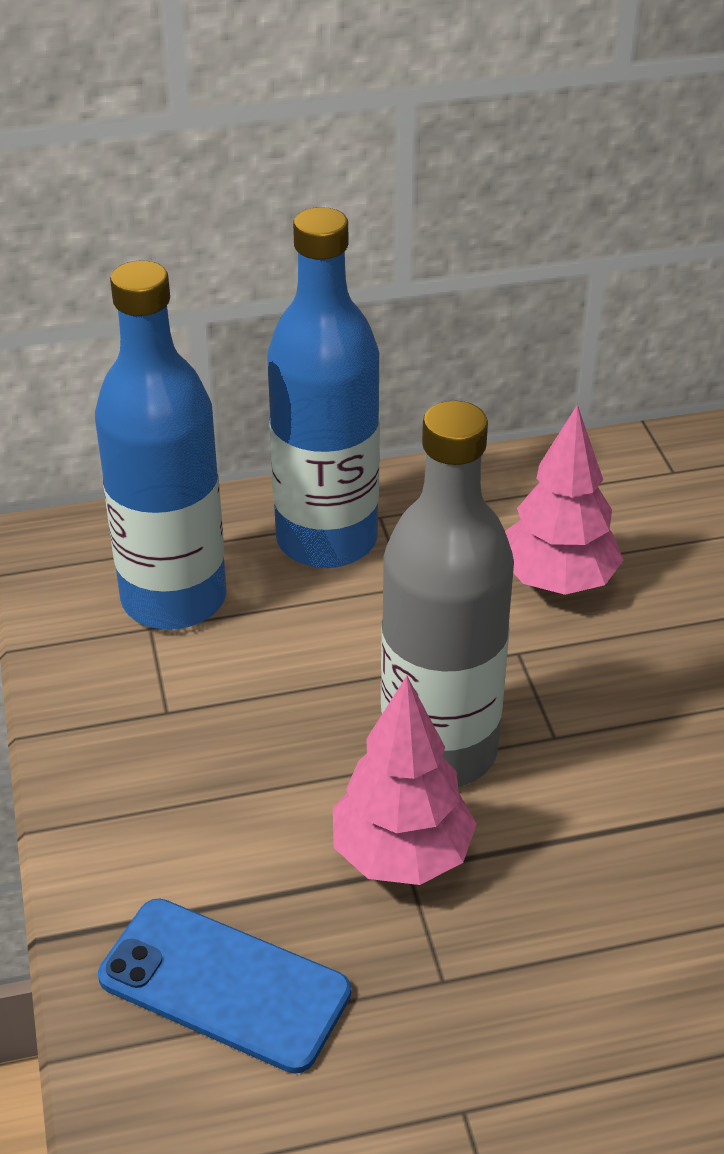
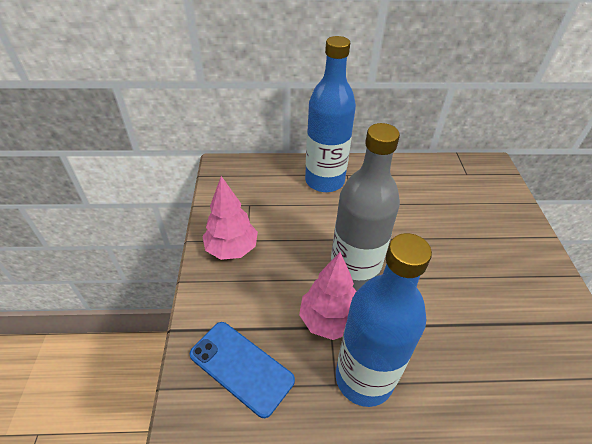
camera: 10 degrees right, 5 degrees up
(174, 599) = (261, 195): blue bottle -> blue bottle (364, 378)
(557, 581) = (413, 211): pink tree -> pink tree (232, 249)

